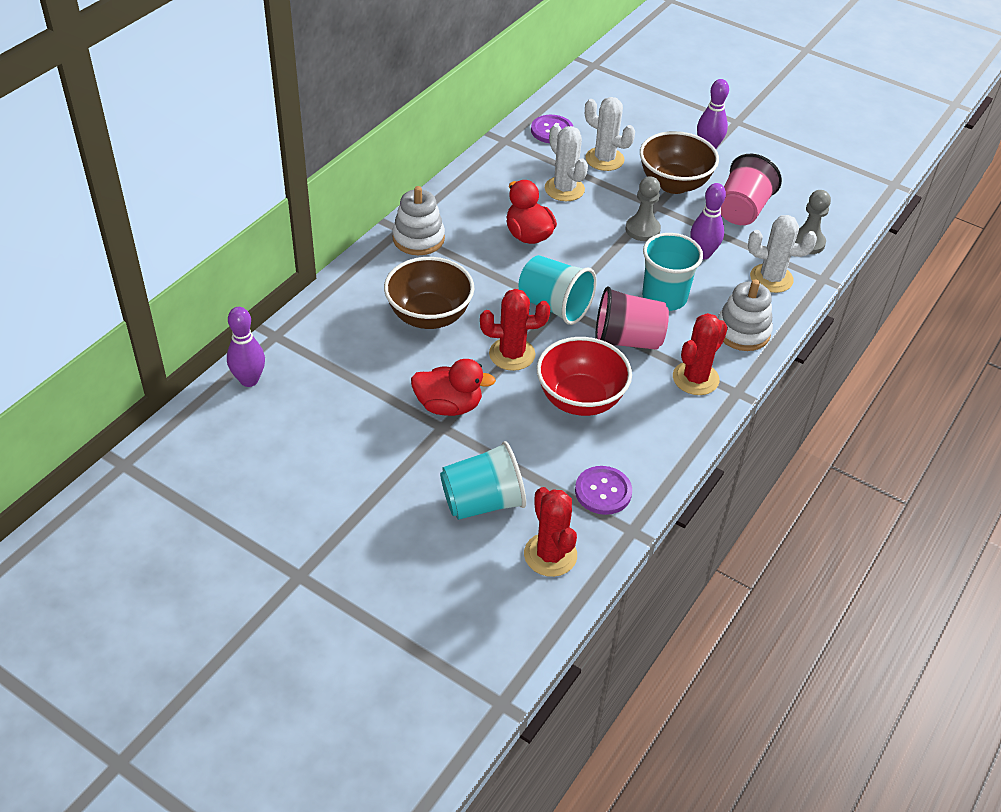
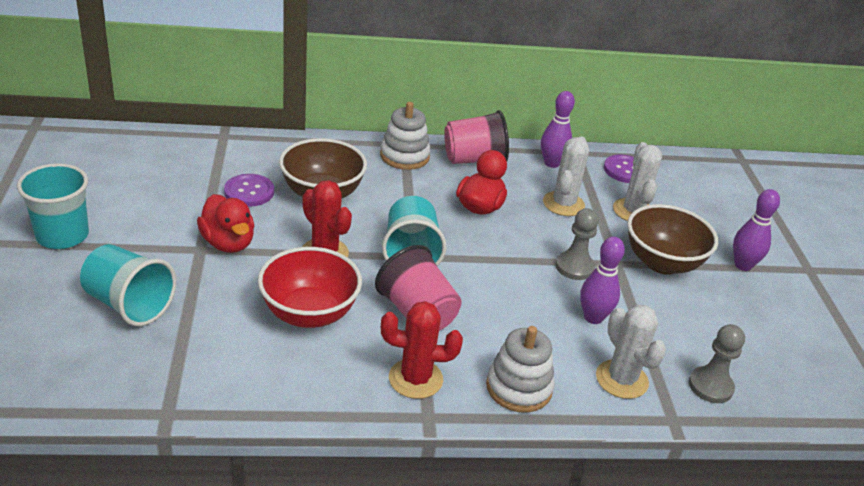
camera: 50 degrees right, 10 degrees down
(249, 380) = (165, 142): purple bowling pin -> purple bowling pin (551, 163)
(550, 555) = (94, 370): red cactus -> none
(603, 491) = (203, 373): purple button -> purple button (249, 192)
(664, 297) = (502, 315): turquoise cup -> turquoise cup (62, 236)
(742, 210) = (691, 320): pink cup -> pink cup (474, 160)

